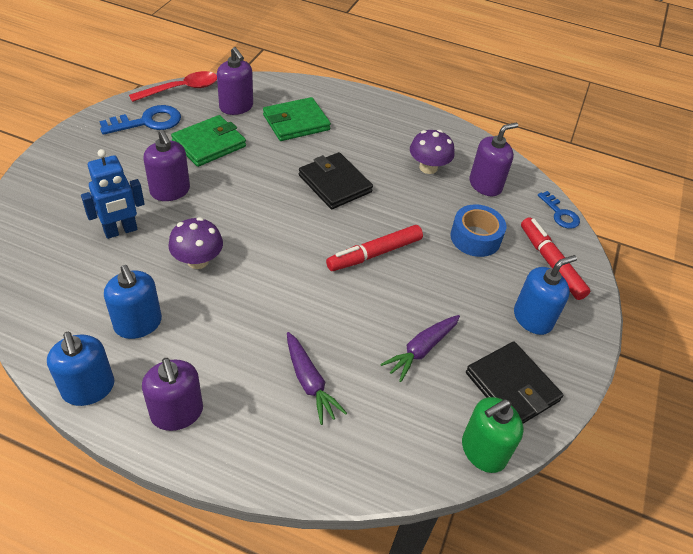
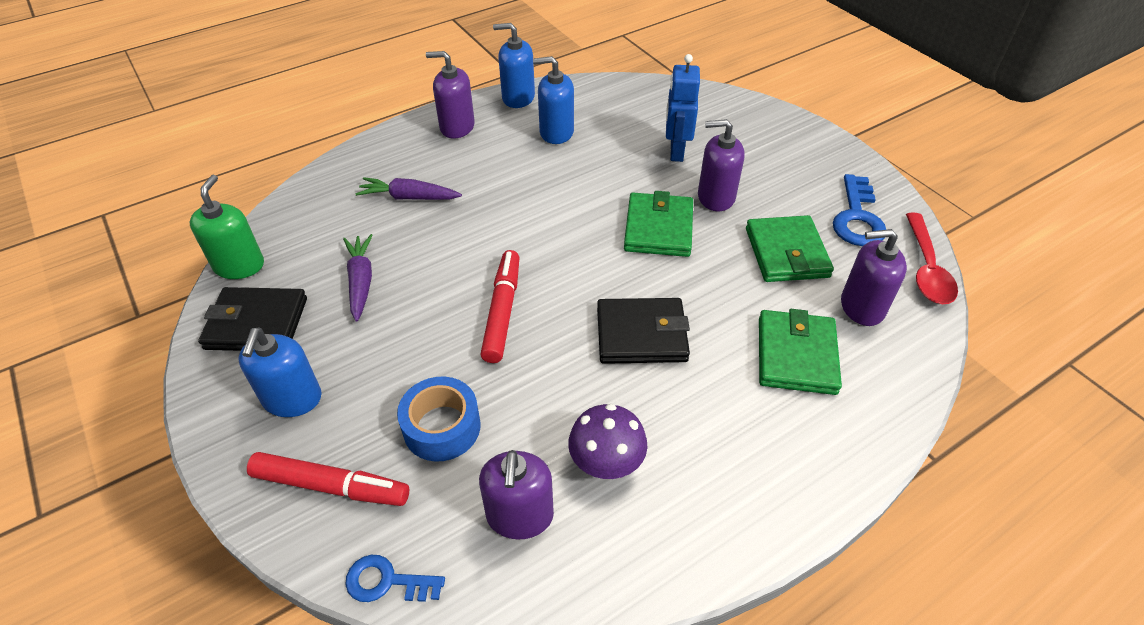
camera: 130 degrees right, 0 degrees up
(198, 260) = (600, 184): purple mushroom -> none
(229, 209) = (658, 228): none -> green wallet

